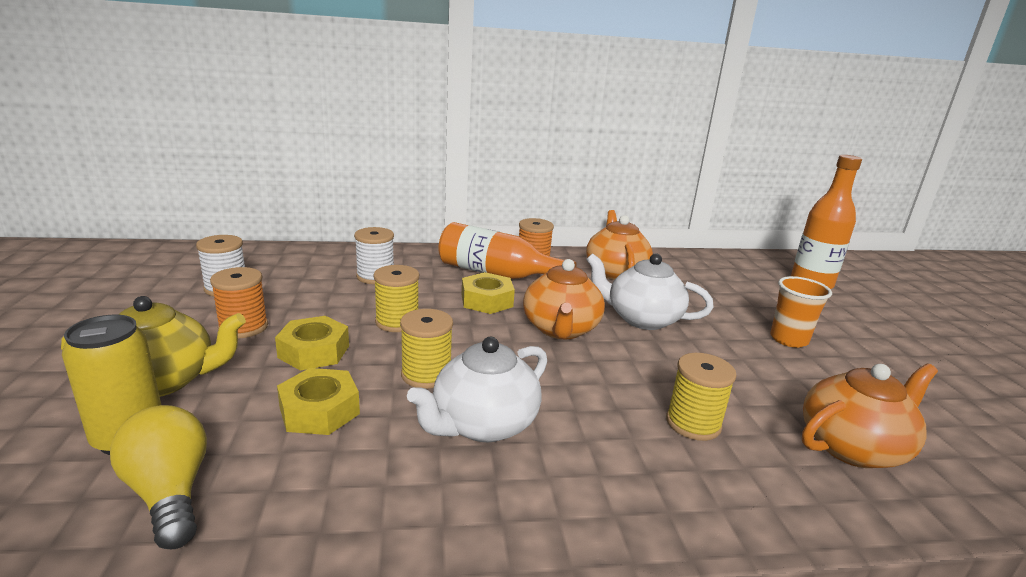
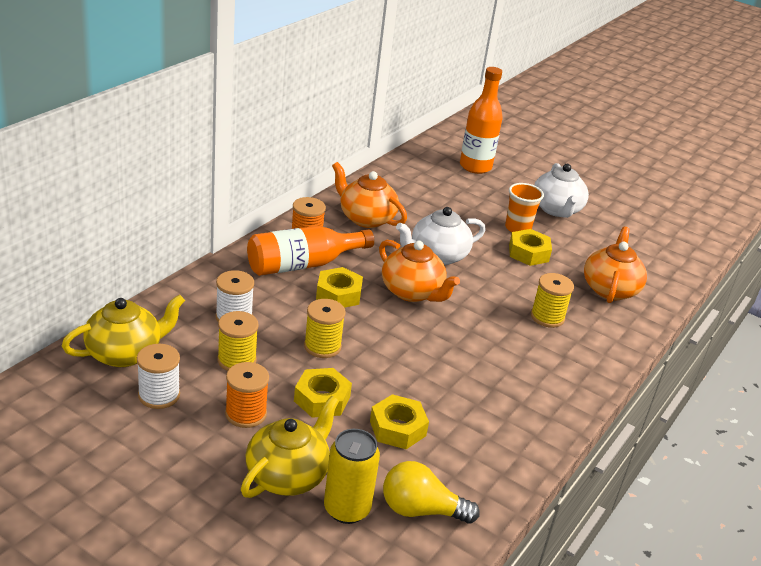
camera: 50 degrees left, 10 degrees up
(267, 261) = (125, 353): none -> yellow teapot
(426, 374) = (404, 371): yellow spool -> yellow spool (237, 360)
(483, 424) = (475, 380): white teapot -> white teapot (557, 210)
(768, 362) = (528, 253): none -> yellow nut

